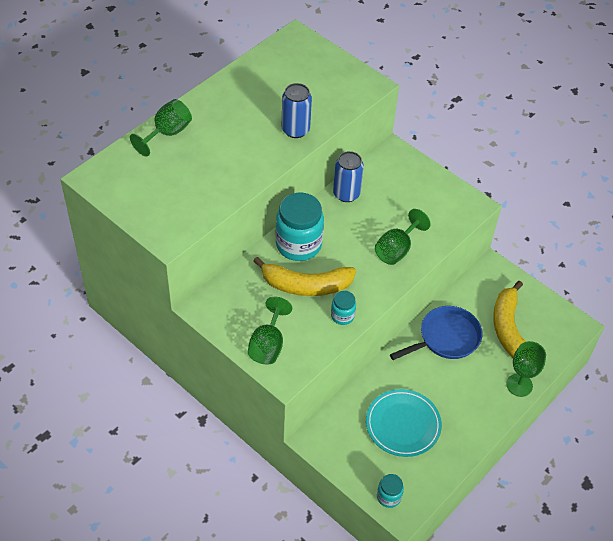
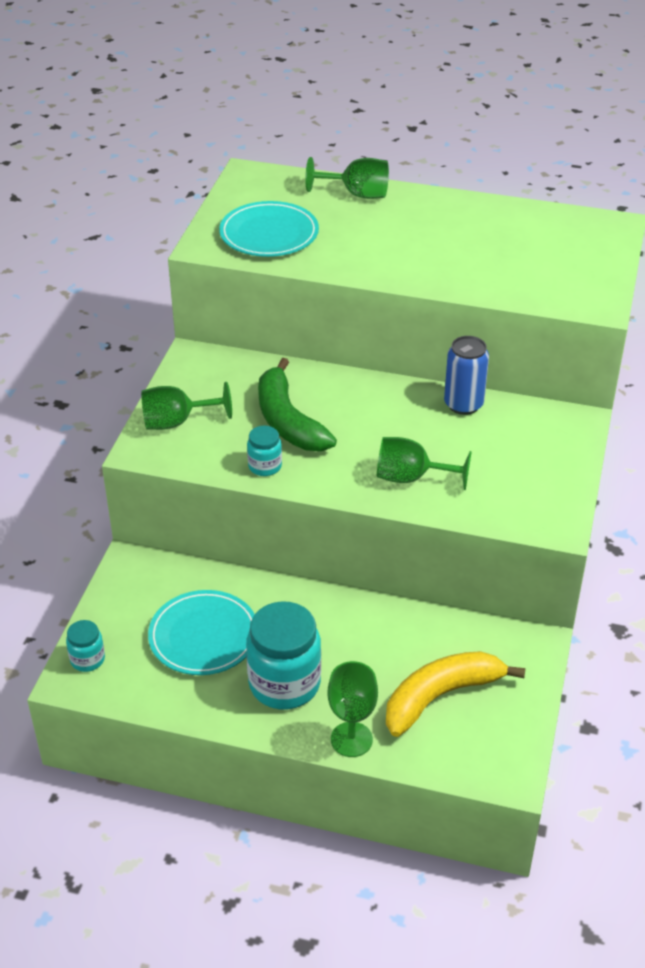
camera: 65 degrees right, 10 degrees down
(180, 198) = (269, 234): none -> turquoise plate
(295, 130) = (455, 274): blue can -> none
(298, 245) = (345, 394): turquoise jar -> turquoise jar (284, 684)
(306, 285) = (288, 421): yellow banana -> green banana
(446, 338) = (373, 633): blue pan -> none

